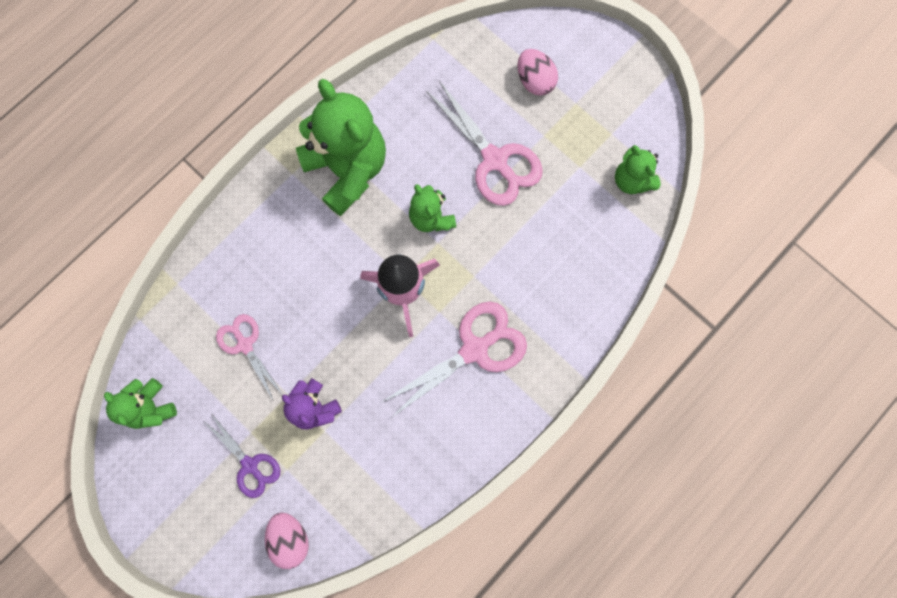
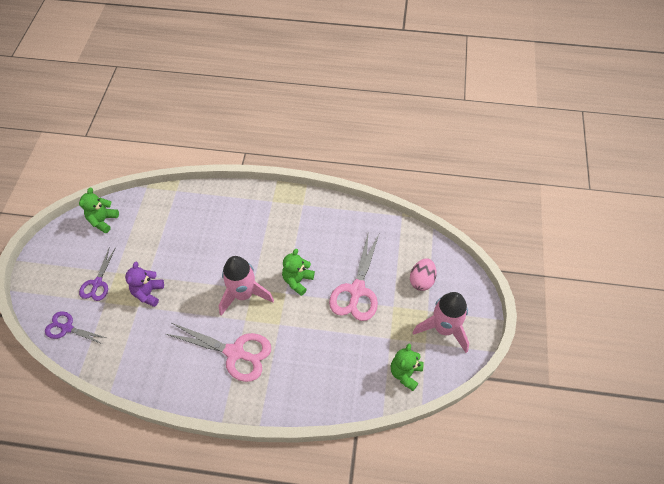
camera: 55 degrees right, 20 degrees down
(245, 345) = (162, 239): pink scissors -> none
(290, 538) = (67, 328): pink egg -> purple scissors
(348, 169) = (294, 224): green teddy bear -> none
(609, 102) = (444, 328): none -> pink rocket

